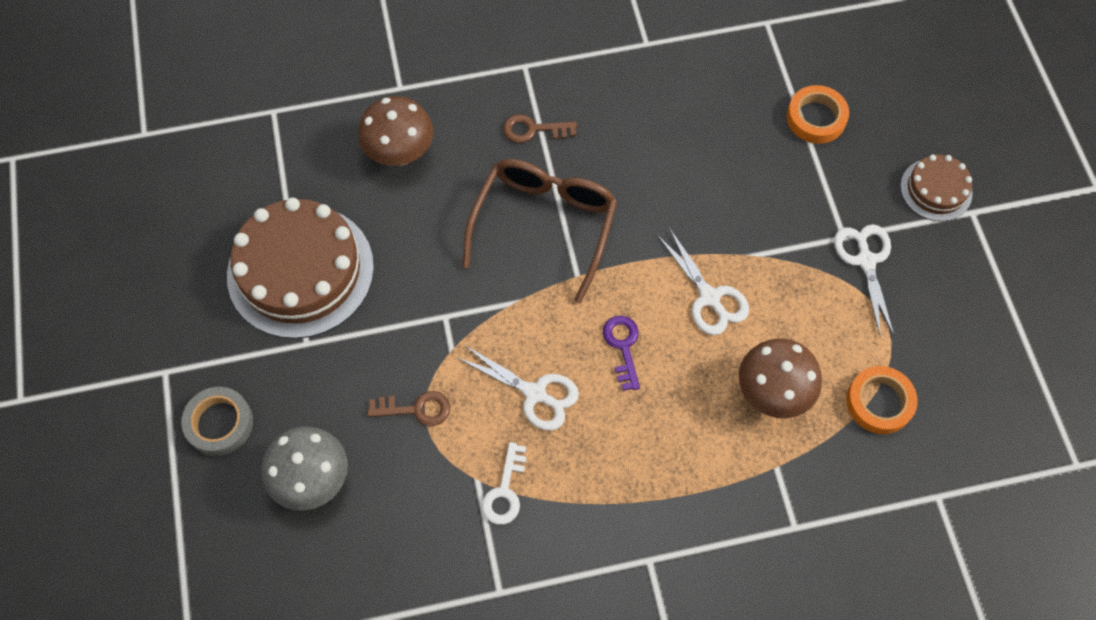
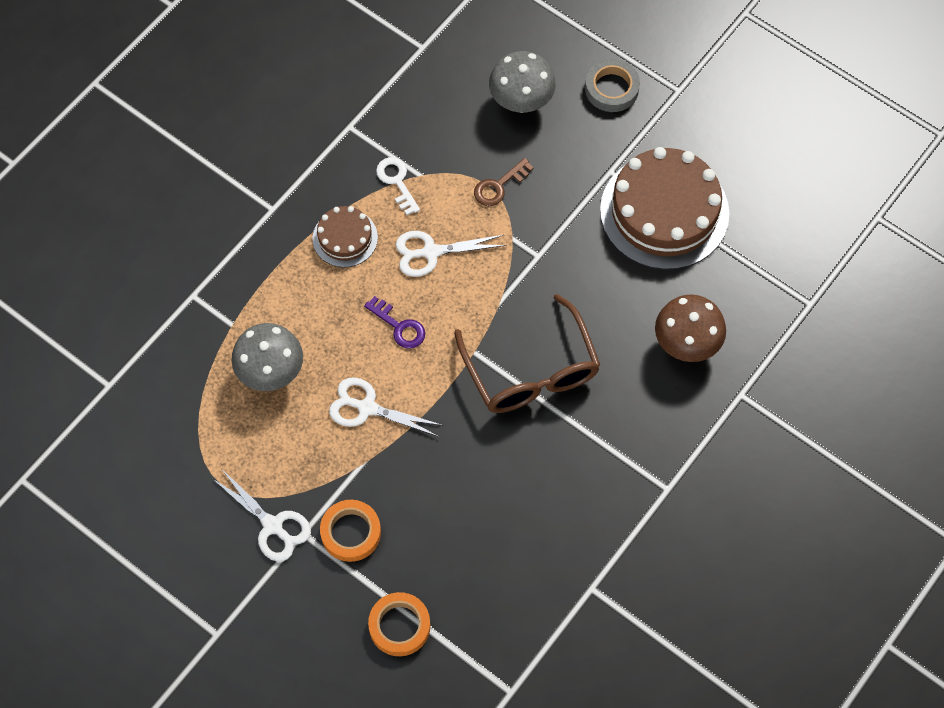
camera: 140 degrees right, 0 degrees up
(533, 130) = (608, 439): brown key -> none
(772, 393) = (271, 372): brown mushroom -> grey mushroom
(879, 402) = (191, 421): orange tape -> orange tape (351, 532)
(936, 189) = (258, 633): brown cake -> brown cake (345, 238)

